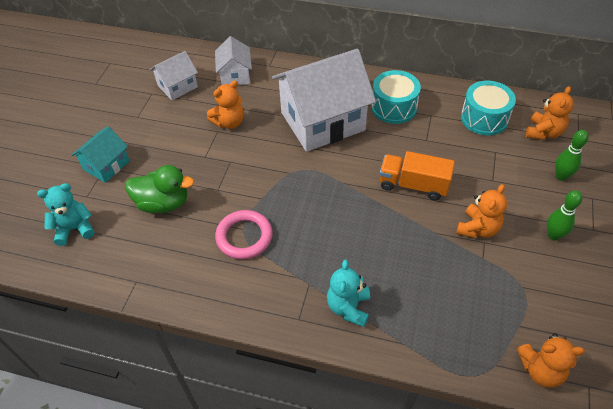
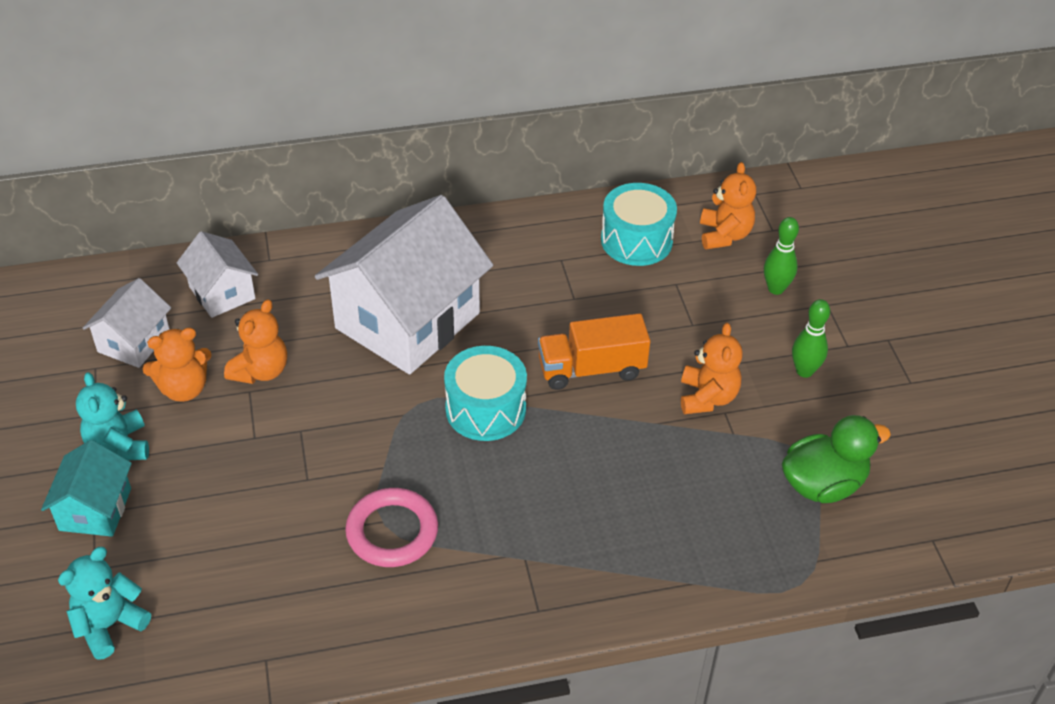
camera: 30 degrees left, 5 degrees down
(163, 203) = (233, 531): green duck -> green duck (823, 484)
(348, 307) = (597, 567): turquoise teddy bear -> turquoise teddy bear (119, 446)
(394, 107) = (501, 265): turquoise drum -> turquoise drum (485, 409)
(541, 370) = (871, 544): orange teddy bear -> orange teddy bear (184, 389)

